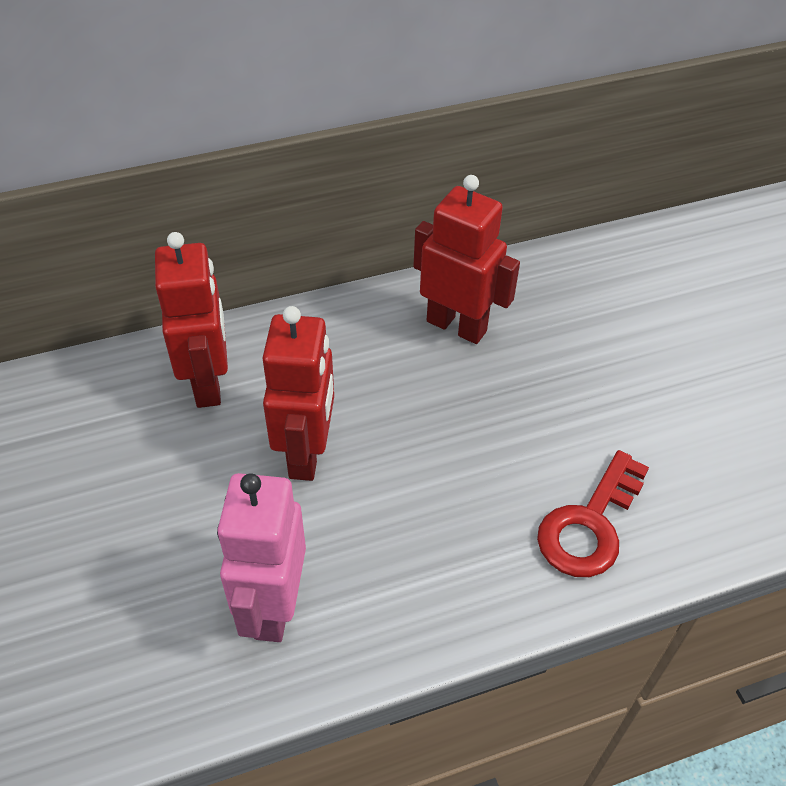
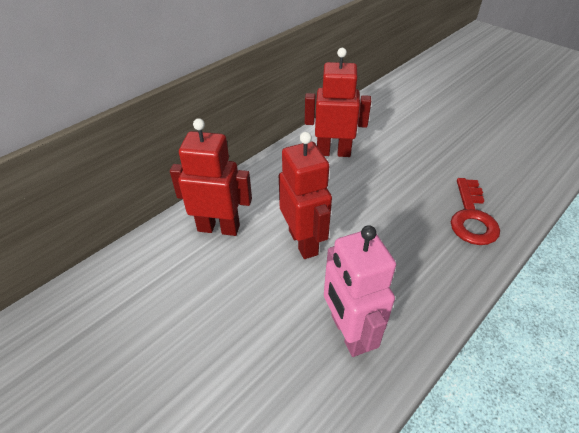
camera: 25 degrees left, 5 degrees down
(208, 383) = (219, 228): red robot -> red robot turned 45 degrees counterclockwise

